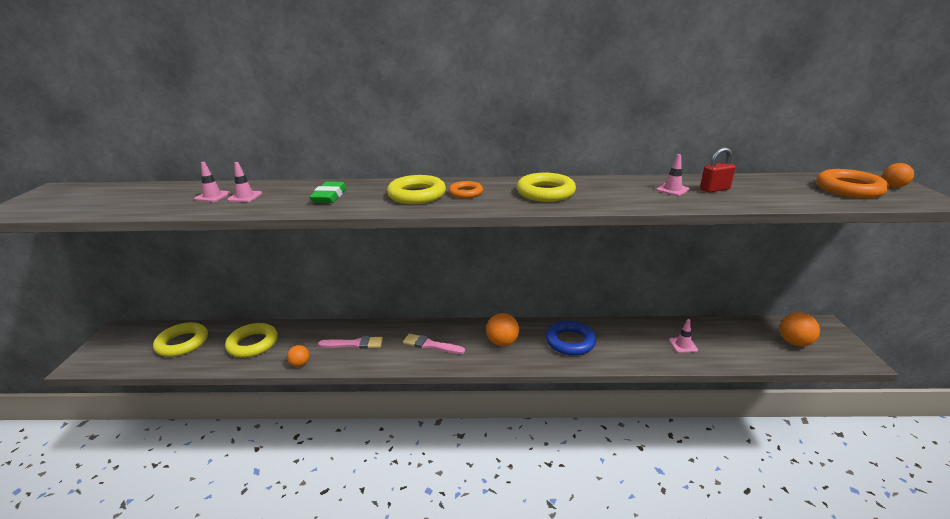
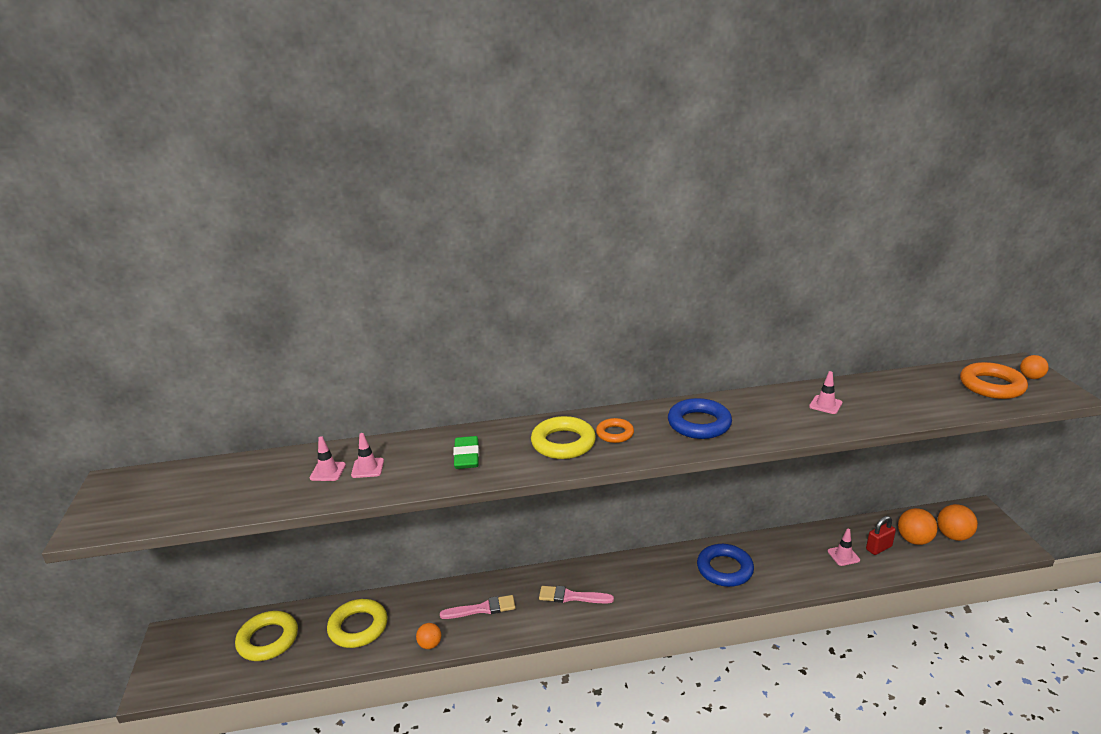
camera: 10 degrees left, 0 degrees up
(502, 342) = (651, 581): orange ball -> orange ball (914, 540)
(545, 193) = (699, 424): yellow ring -> blue ring
(714, 189) = (866, 400): red padlock -> red padlock (878, 548)

